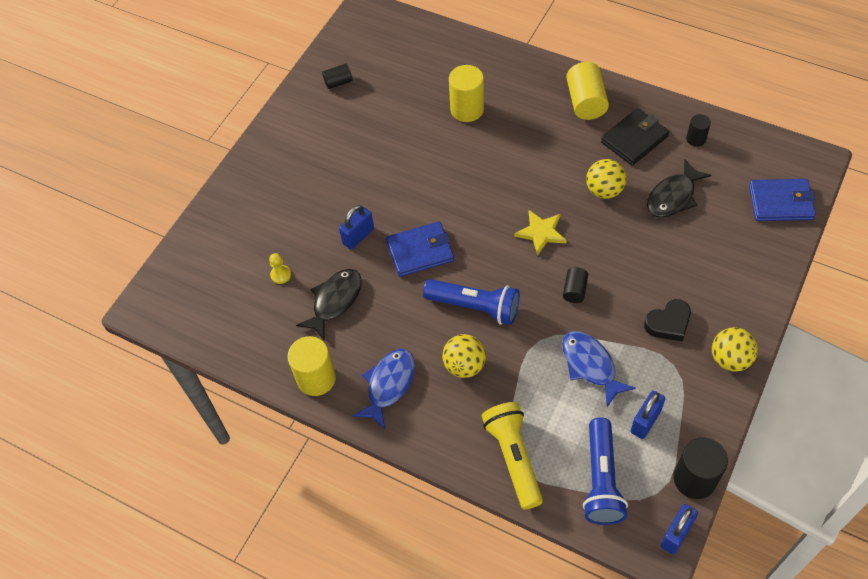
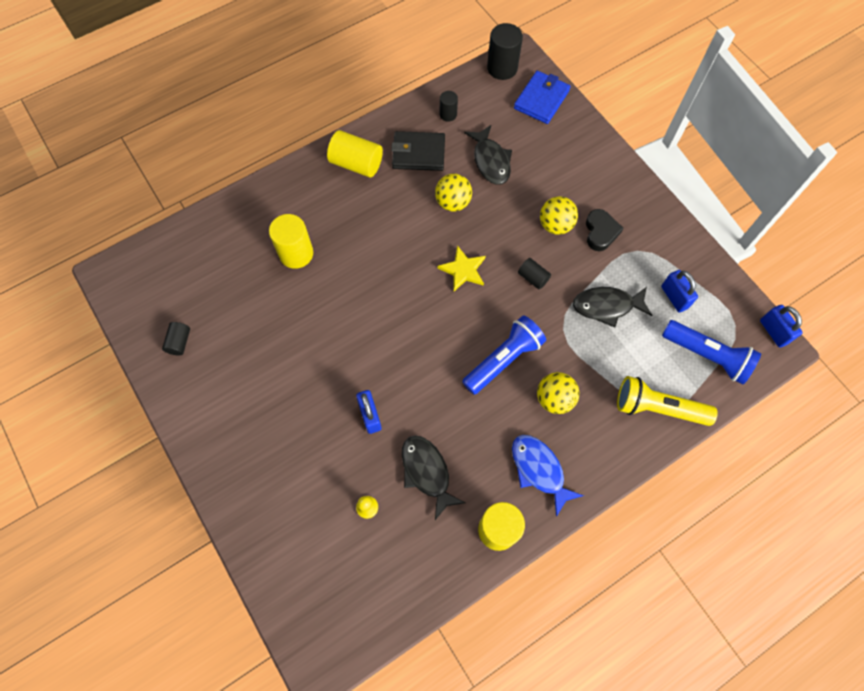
camera: 65 degrees left, 10 degrees up
(420, 251) = (420, 372): blue wallet -> none
(590, 365) = (607, 306): blue fish -> black fish
(634, 139) = (418, 153): black wallet -> black wallet turned 75 degrees counterclockwise
(694, 479) = (736, 293): black cylinder -> black cylinder (502, 68)
(730, 359) = (652, 212): yellow ball -> yellow ball (555, 225)

